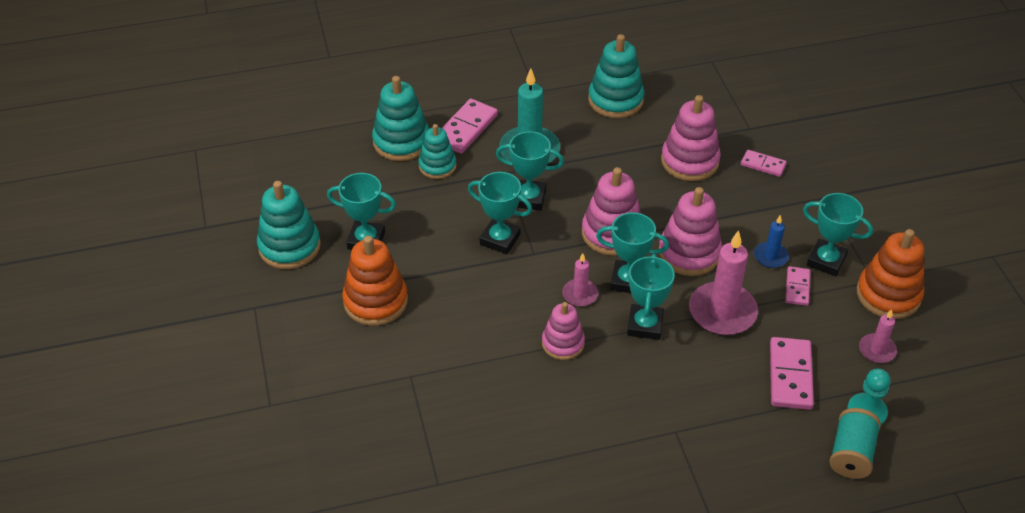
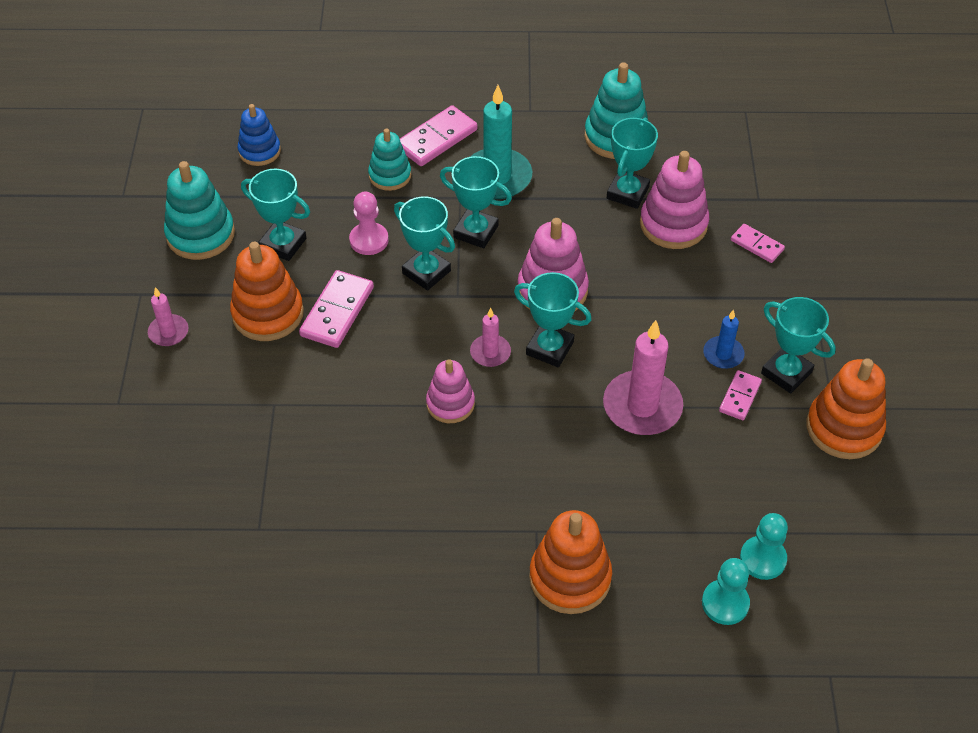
camera: 15 degrees right, 5 degrees up
(315, 167) = (259, 151): none -> blue stacking toy
(401, 141) = (361, 140): turquoise stacking toy -> none
(440, 222) = (369, 240): none -> pink pawn
(645, 325) = (549, 403): turquoise trophy -> turquoise trophy (627, 193)
(689, 253) = (631, 331): pink stacking toy -> none
(718, 463) = (570, 578): none -> orange stacking toy
(790, 375) = (691, 497): pink domino -> pink domino (337, 311)
(851, 454) = (725, 603): turquoise spool -> turquoise pawn
(877, 350) = (804, 490): pink candle -> pink candle (168, 332)

